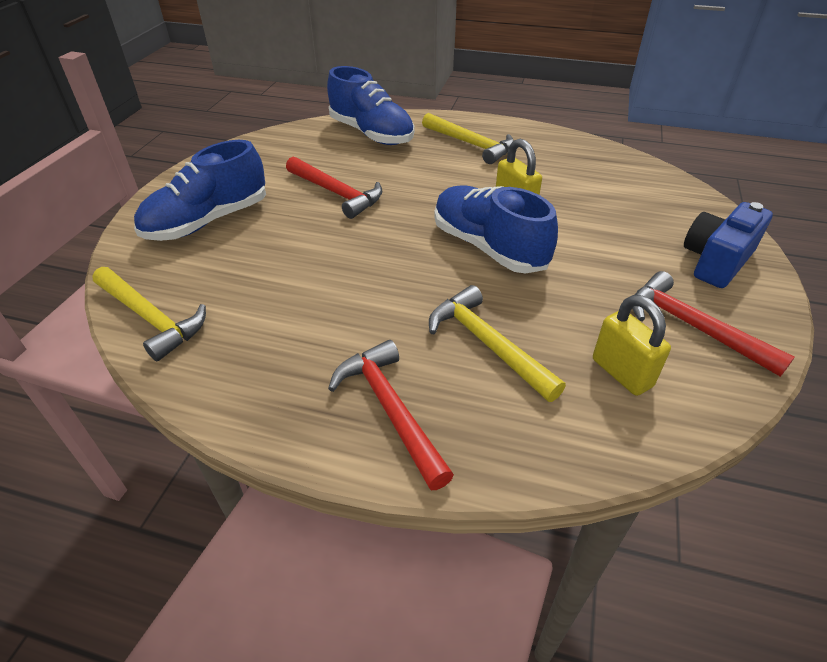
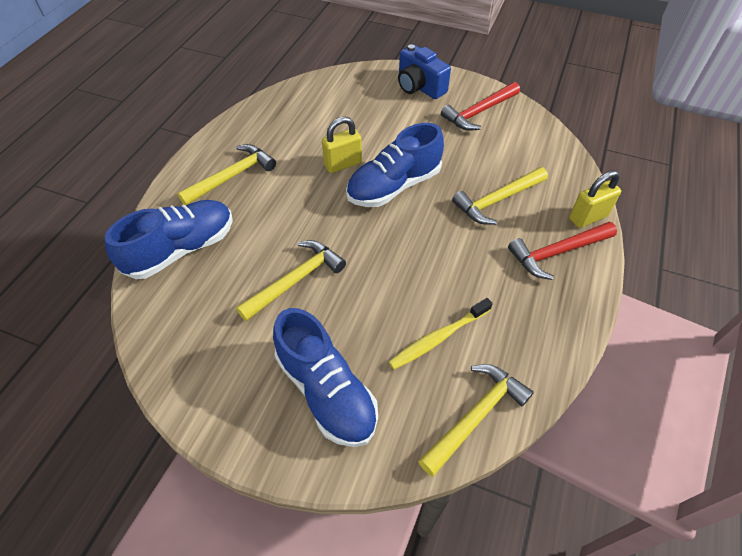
camera: 85 degrees left, 10 degrees up
(254, 289) = (438, 338): none -> yellow toothbrush
(336, 193) = (295, 280): red hammer -> yellow hammer
(621, 373) = (517, 148): yellow padlock -> yellow padlock (588, 217)

